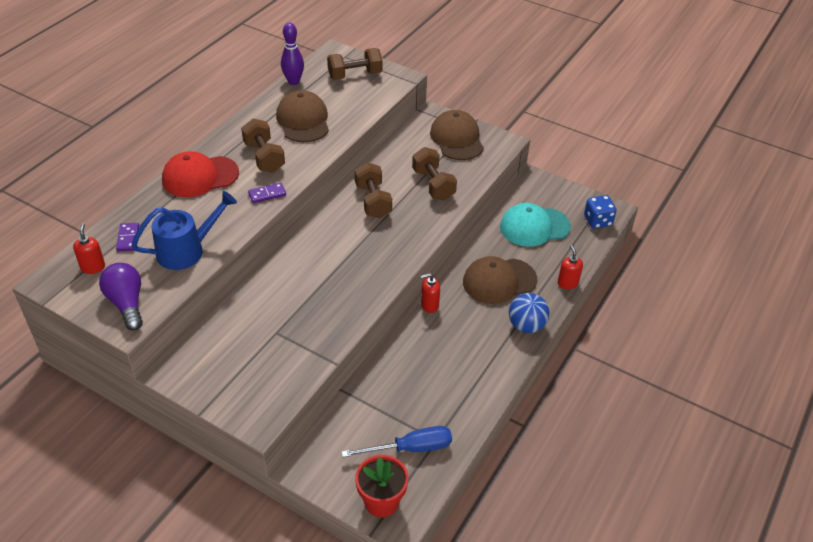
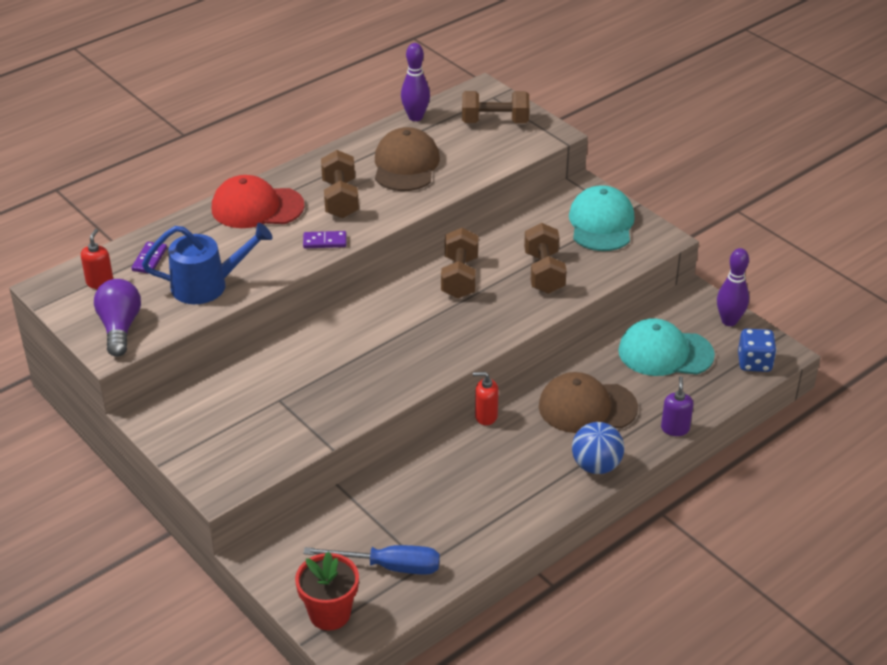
camera: 20 degrees right, 5 degrees down
(457, 139) = (601, 223): brown cap -> turquoise cap
(566, 193) = (729, 321): none -> purple bowling pin
(567, 283) = (675, 428): red soap dispenser -> purple soap dispenser

